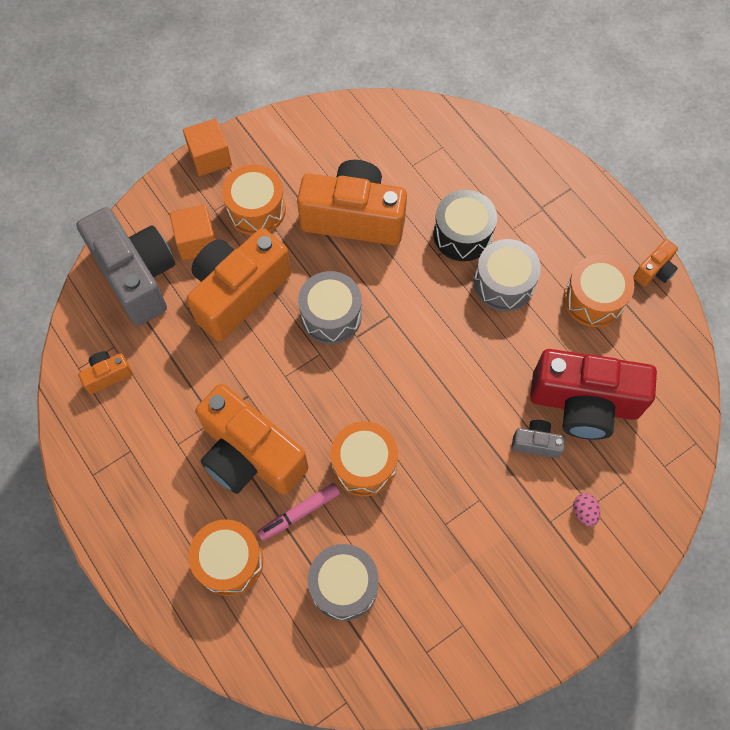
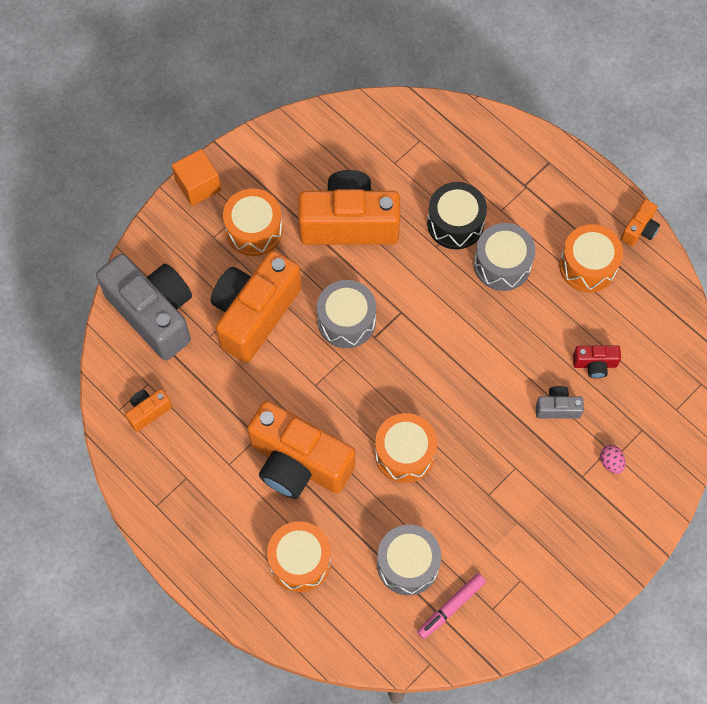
camera: 10 degrees left, 0 degrees up
(197, 241) = (204, 270): orange cube -> none
(299, 513) = (354, 507): pink marker -> pink marker (451, 607)
(584, 403) = (594, 364): red camera -> red camera, size x0.43

